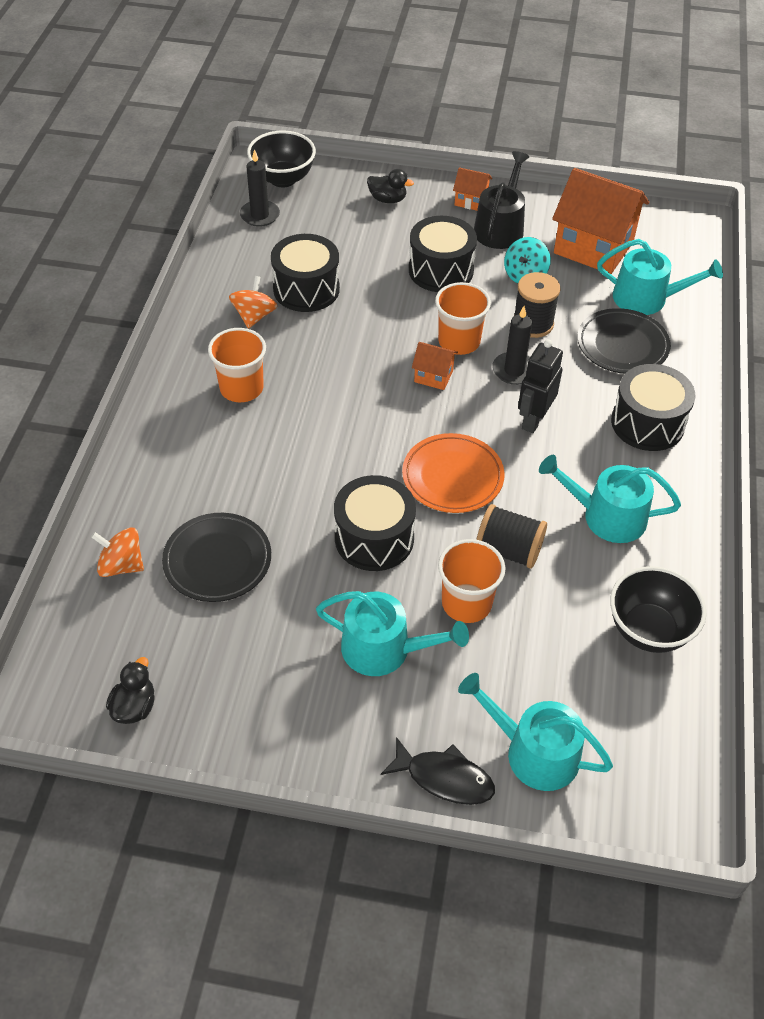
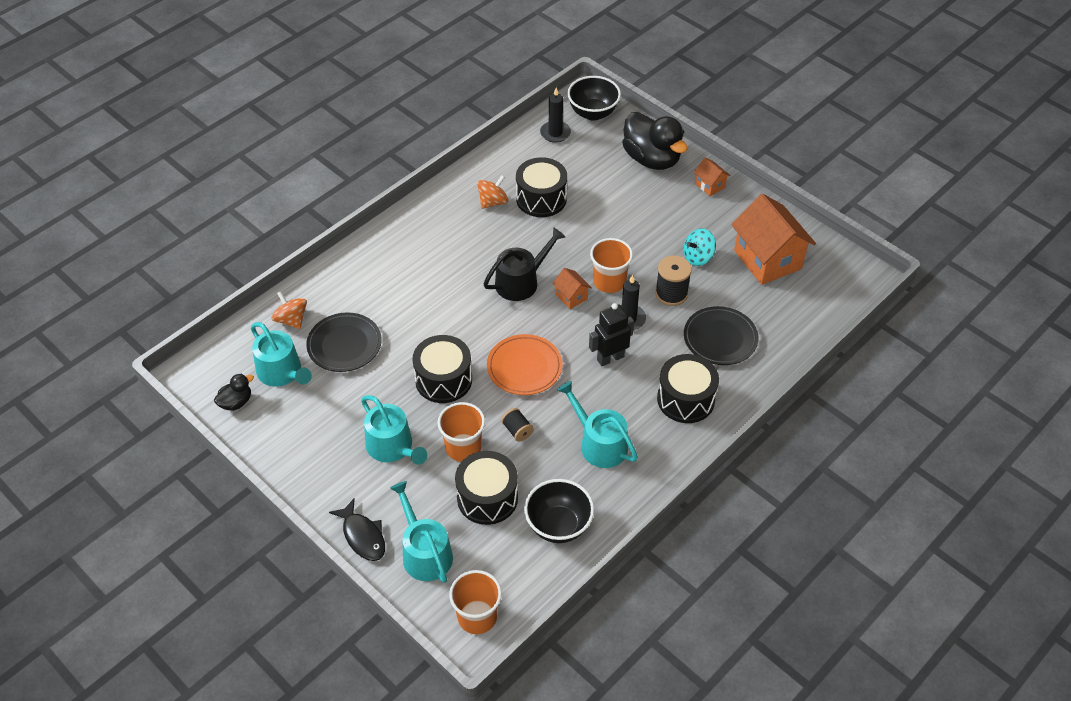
camera: 35 degrees right, 0 degrees up
(241, 388) = (445, 246): orange cup -> orange cup (477, 617)
(388, 199) = (651, 159): black duck -> black duck, size x2.12
(441, 270) = (642, 226): black drum -> black drum (487, 498)
(500, 228) = (713, 215): black watering can -> black watering can (521, 281)
(508, 550) = (517, 430): black spool -> black spool, size x0.61
(647, 298) = (771, 314): turquoise watering can -> turquoise watering can (282, 372)

